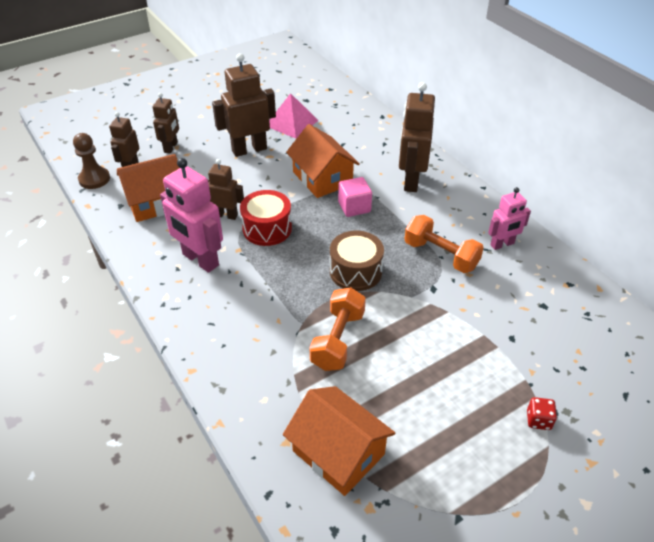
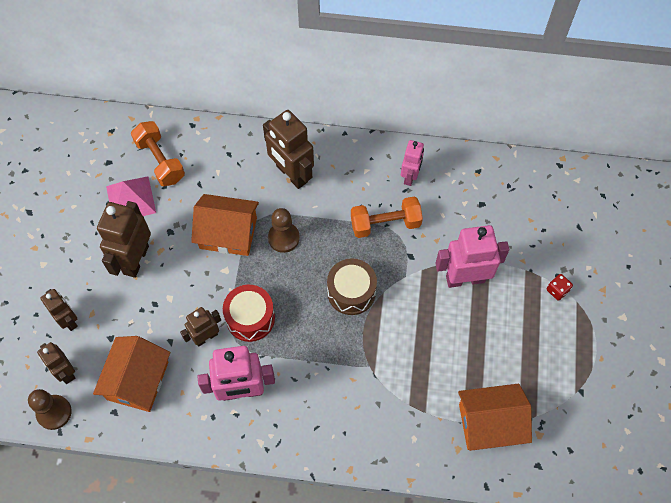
camera: 50 degrees left, 20 degrees up
(337, 340) = (403, 354): orange dumbbell -> orange dumbbell (160, 161)
(354, 207) = (283, 238): pink cube -> brown pawn
(459, 339) = (465, 278): none -> pink robot

